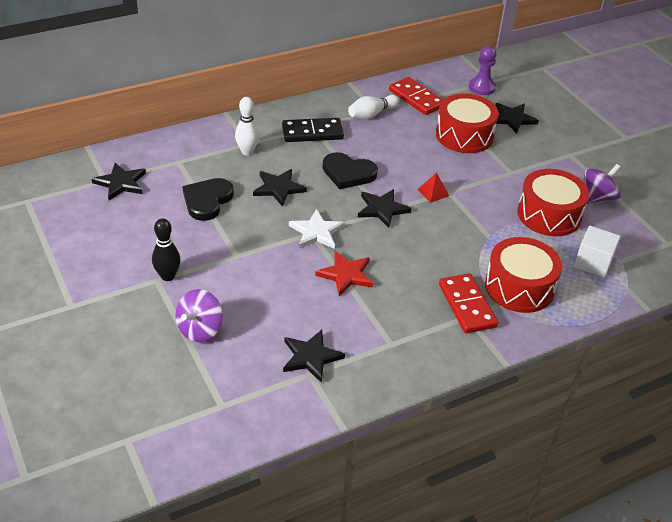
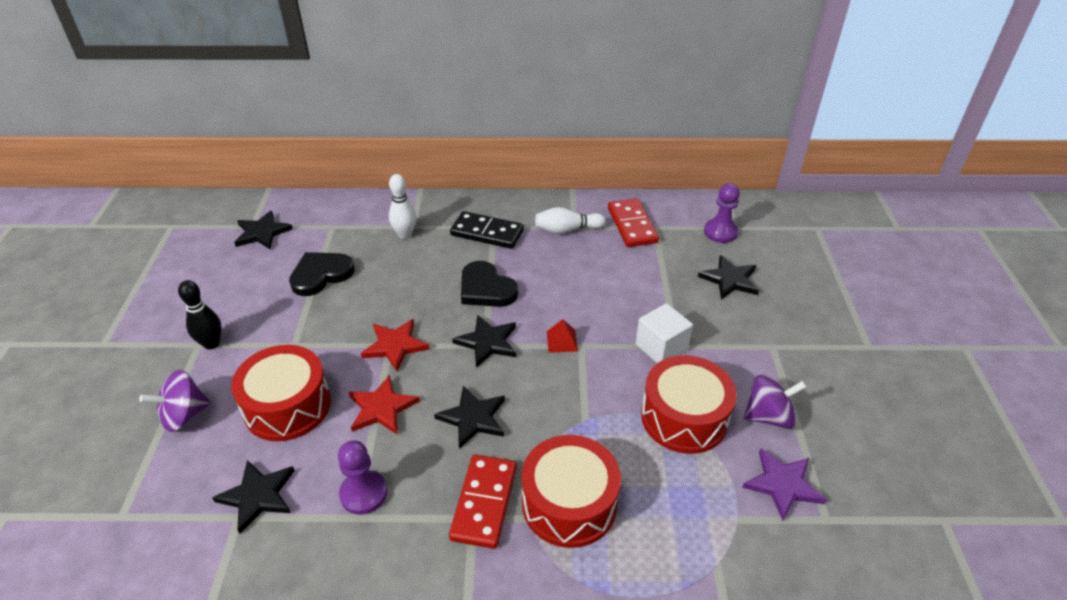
camera: 30 degrees right, 0 degrees up
(278, 188) = (400, 283): black star -> black star (473, 418)
(316, 232) = (395, 346): white star -> red star
(383, 329) = (363, 493): none -> purple pawn
(464, 135) = (654, 283): red drum -> red drum (287, 406)
(593, 263) = (694, 507): white cube -> white cube (661, 347)
(632, 233) = (783, 484): none -> purple star

